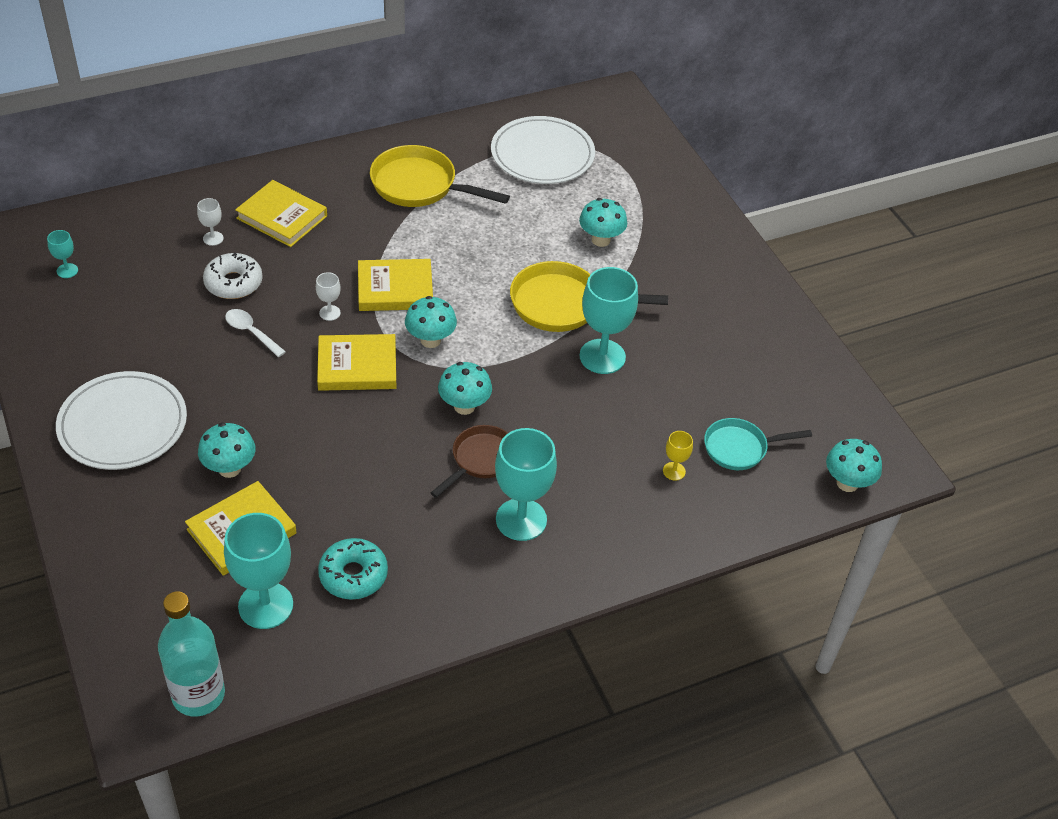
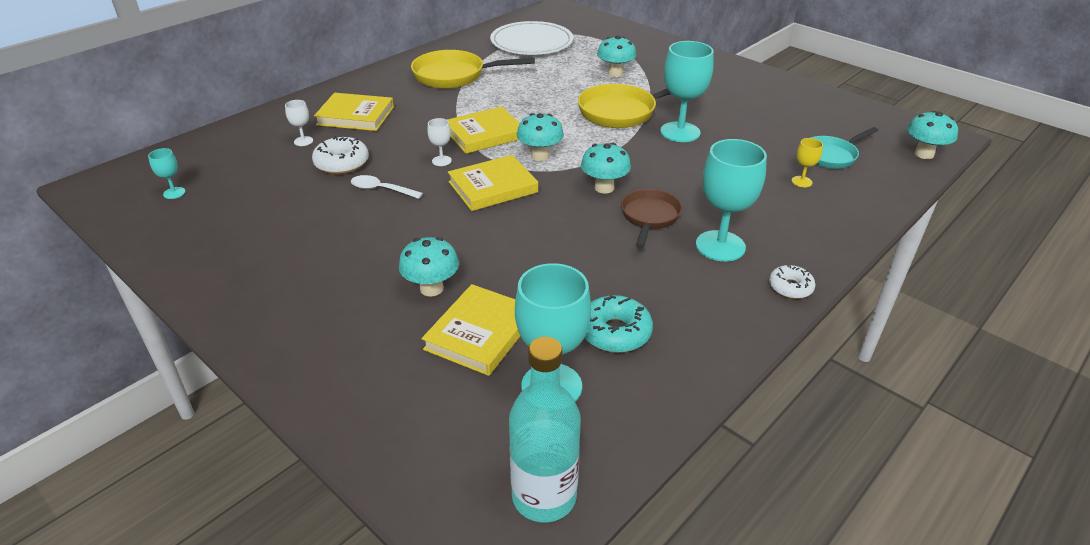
camera: 20 degrees left, 10 degrees down
(123, 424) = (299, 286): white plate -> none
(547, 590) = (790, 287): none -> white donut

